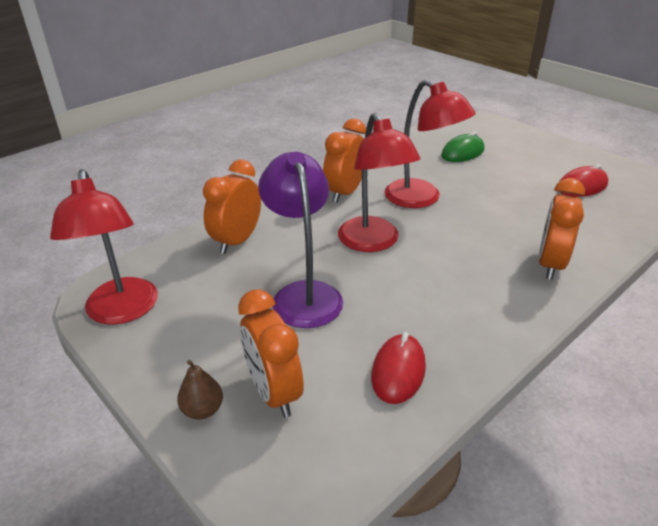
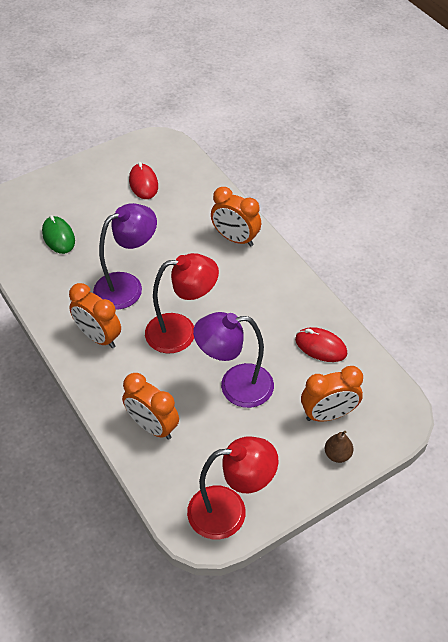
camera: 80 degrees left, 15 degrees up
(421, 199) = (127, 286): red lamp -> purple lamp

